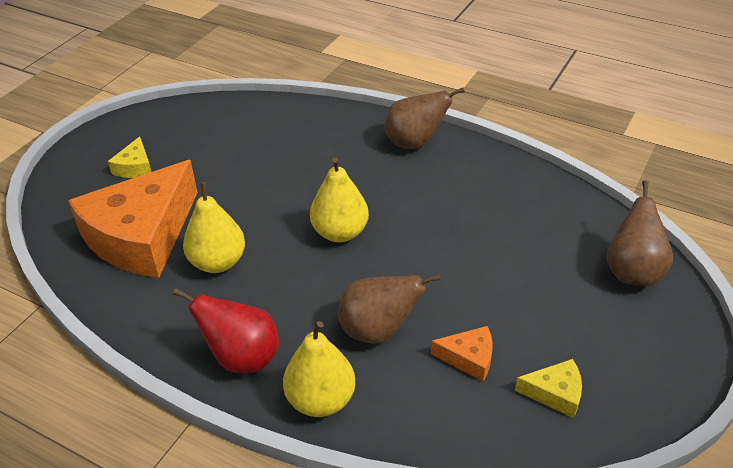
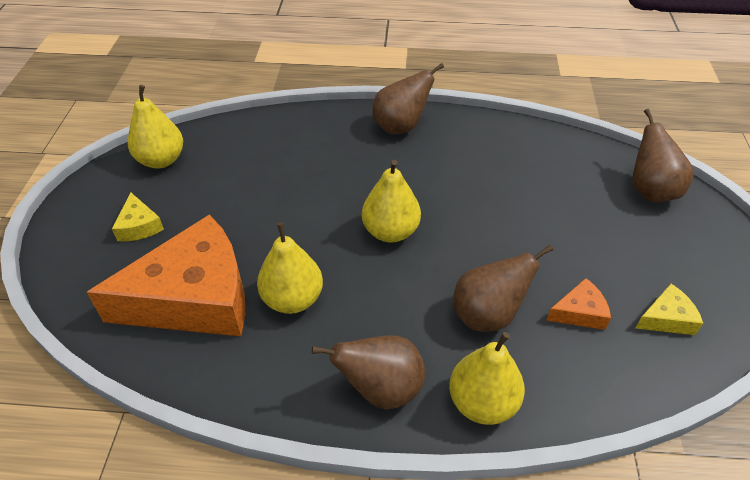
camera: 25 degrees left, 5 degrees up
(142, 236) = (194, 297): orange cheese -> orange cheese turned 120 degrees counterclockwise
(185, 118) = (161, 160): none -> yellow pear
(242, 358) = (381, 389): red pear -> brown pear

